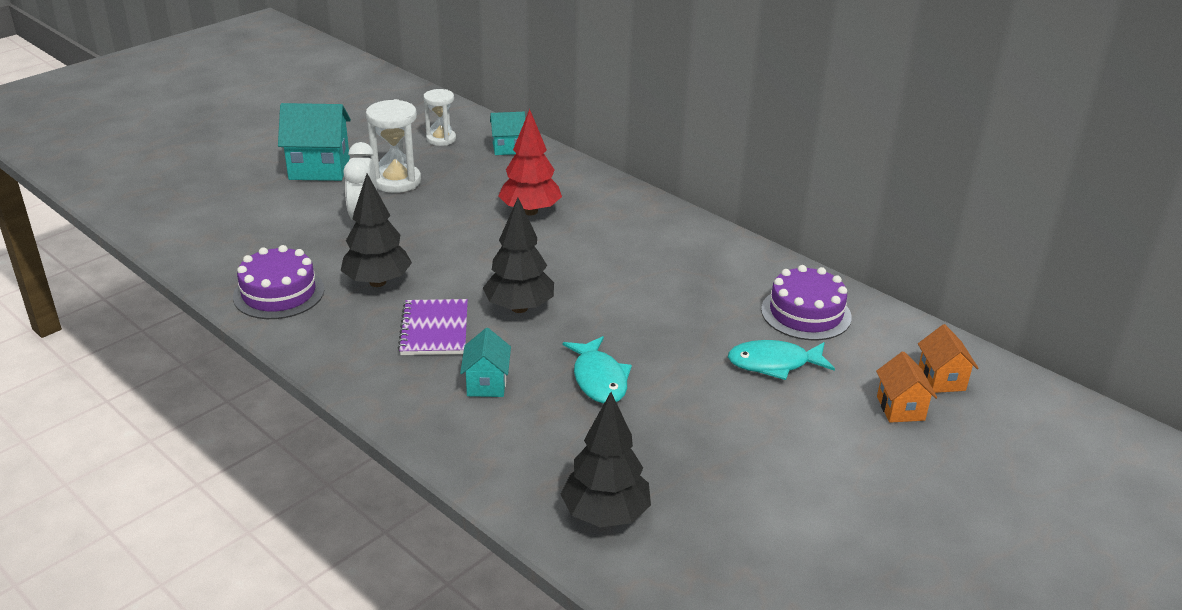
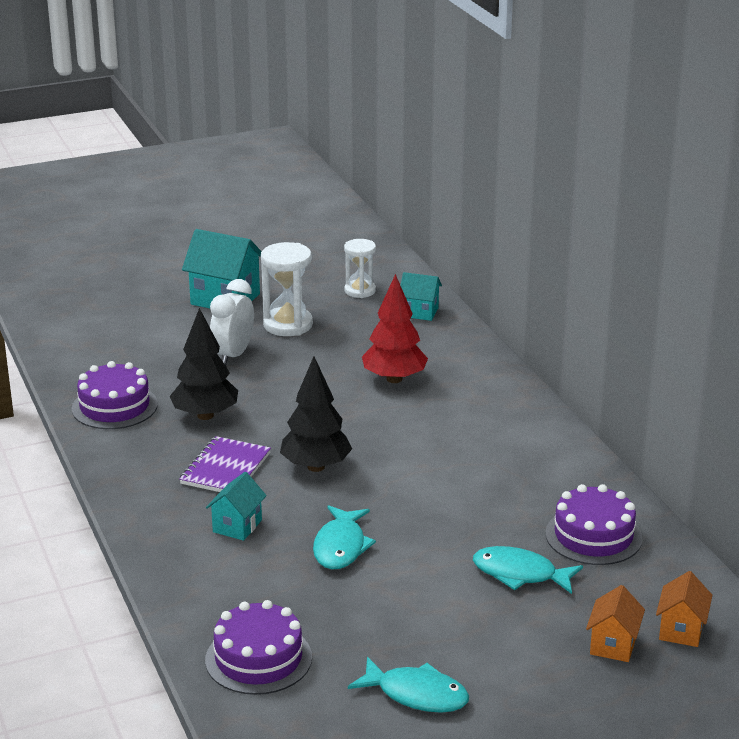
camera: 25 degrees right, 5 degrees down
(605, 515) = (258, 659): black tree -> purple cake
(777, 506) = (416, 694): none -> turquoise fish

